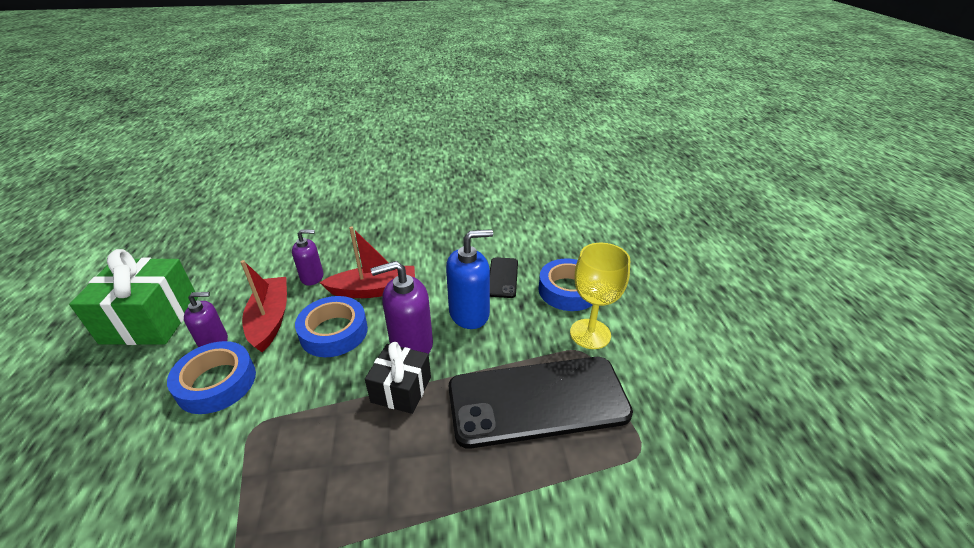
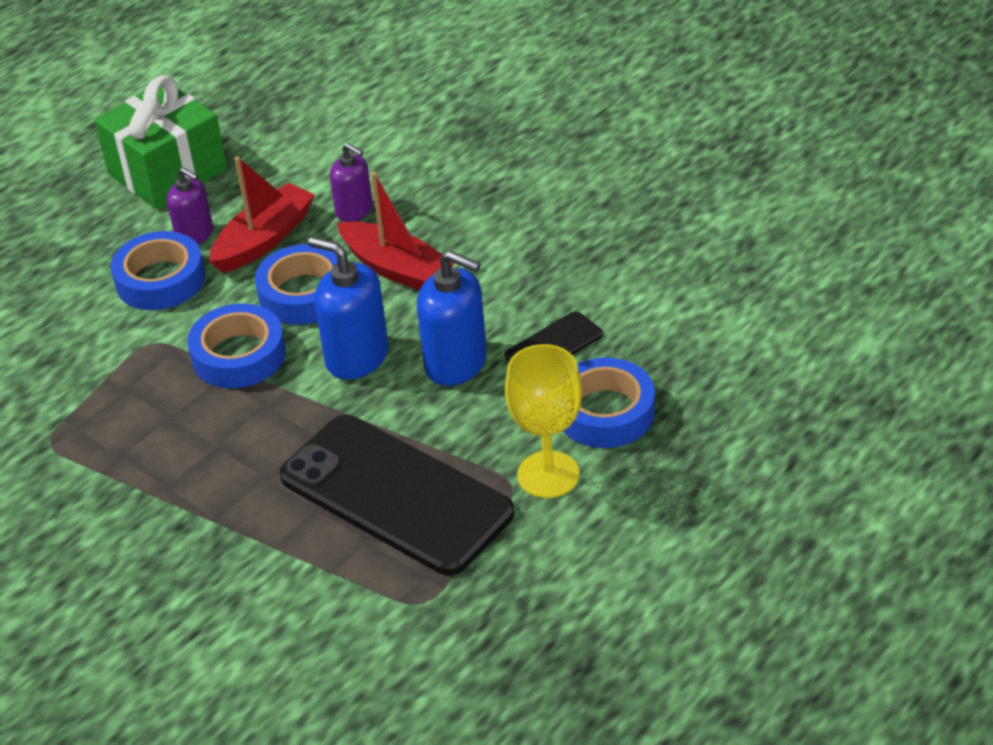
camera: 50 degrees right, 5 degrees up
(333, 391) = (239, 355): none -> blue tape
(401, 389) = (294, 395): black gift -> none
(411, 344) = (356, 357): purple soap dispenser -> blue soap dispenser

